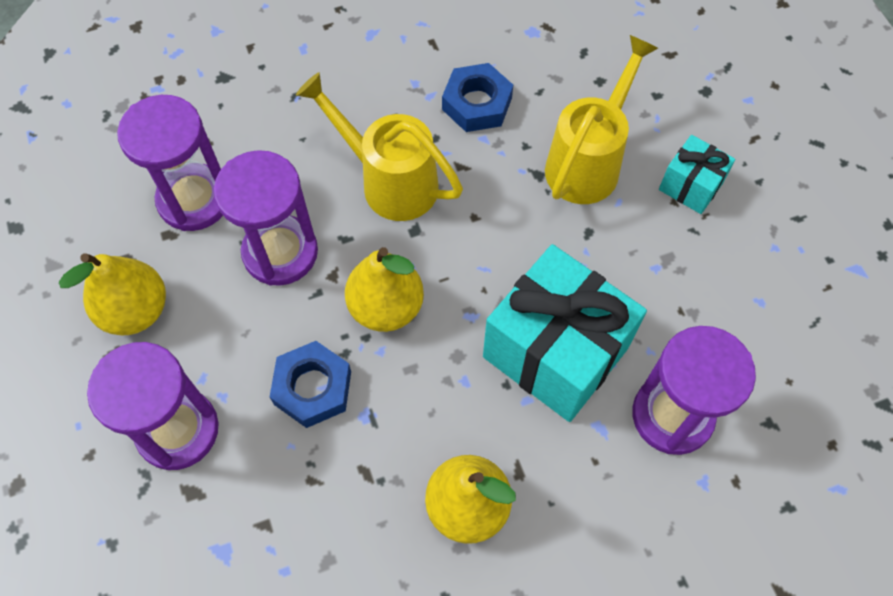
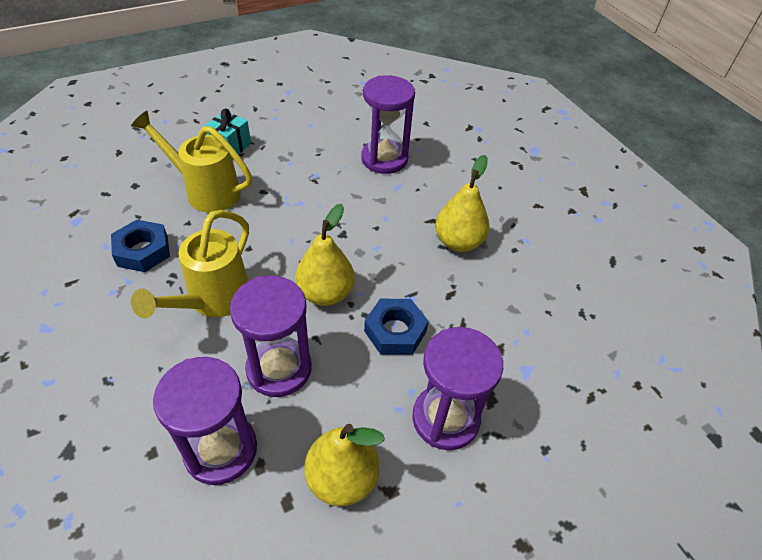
camera: 100 degrees left, 15 degrees down
(555, 352) = (351, 205): turquoise gift -> none

